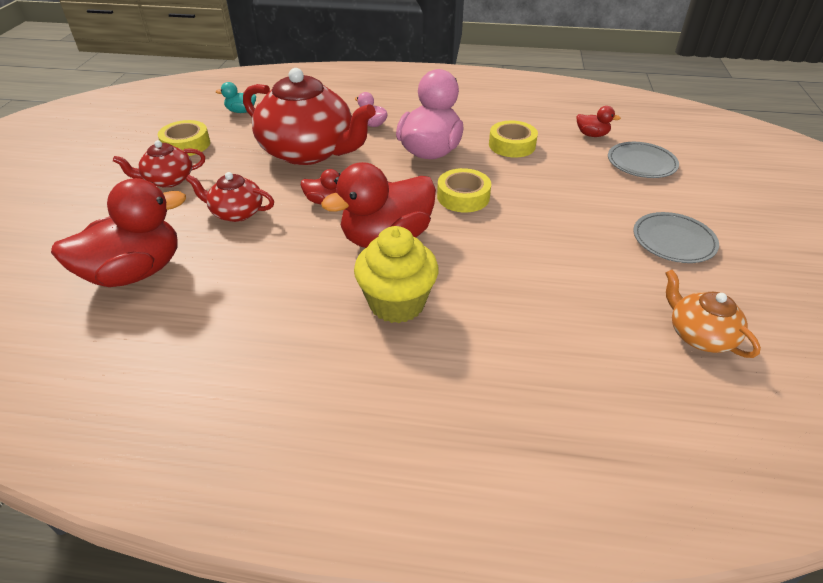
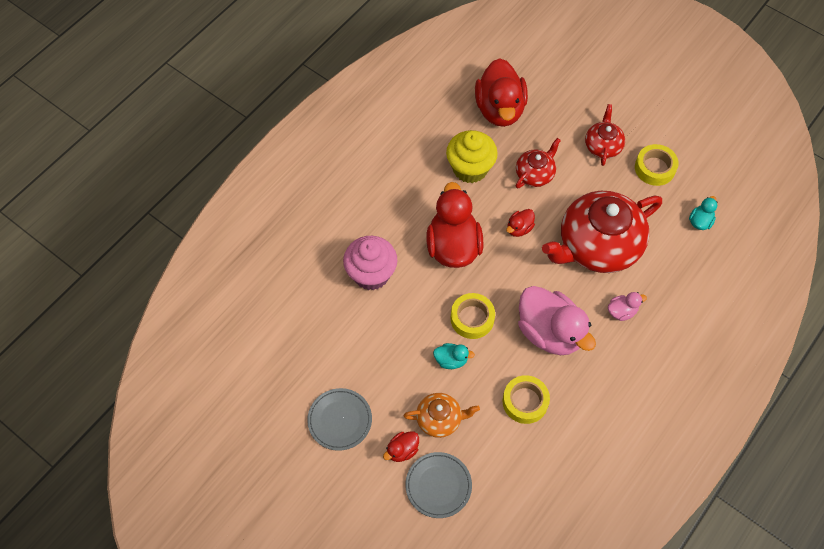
camera: 120 degrees right, 20 degrees up
(397, 303) = (390, 223): yellow cupcake -> yellow cupcake (470, 168)
(485, 290) = (371, 274): none -> pink cupcake
(522, 194) = (451, 360): none -> turquoise duck
(592, 135) = (504, 483): red duck -> red duck (402, 450)
(699, 335) = (264, 360): orange teapot -> orange teapot (440, 419)

